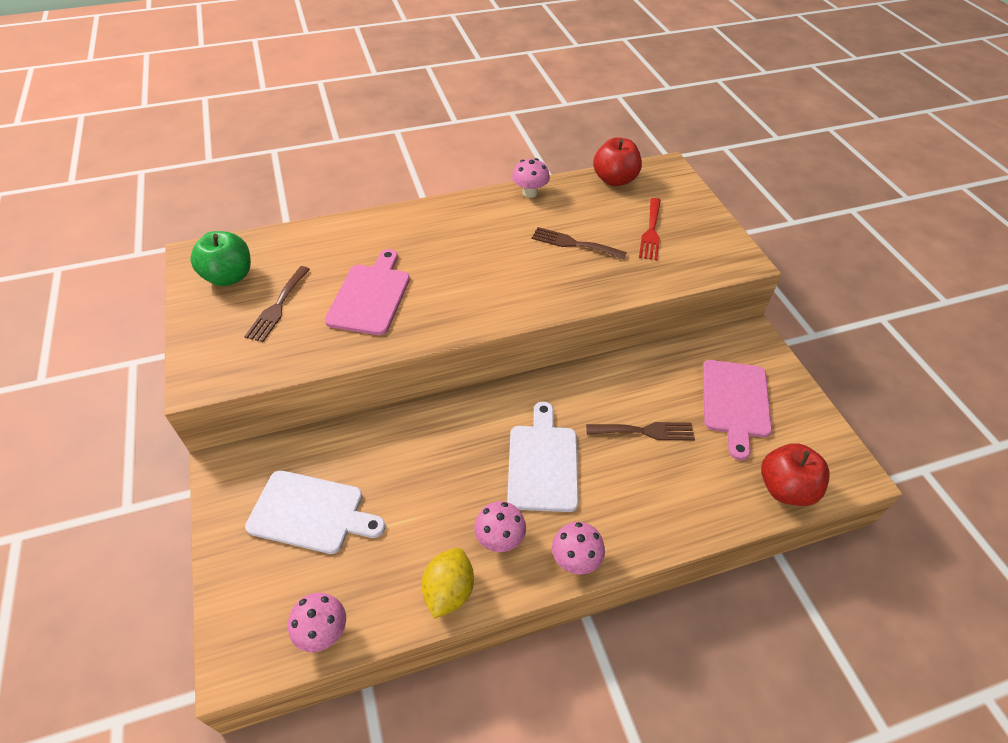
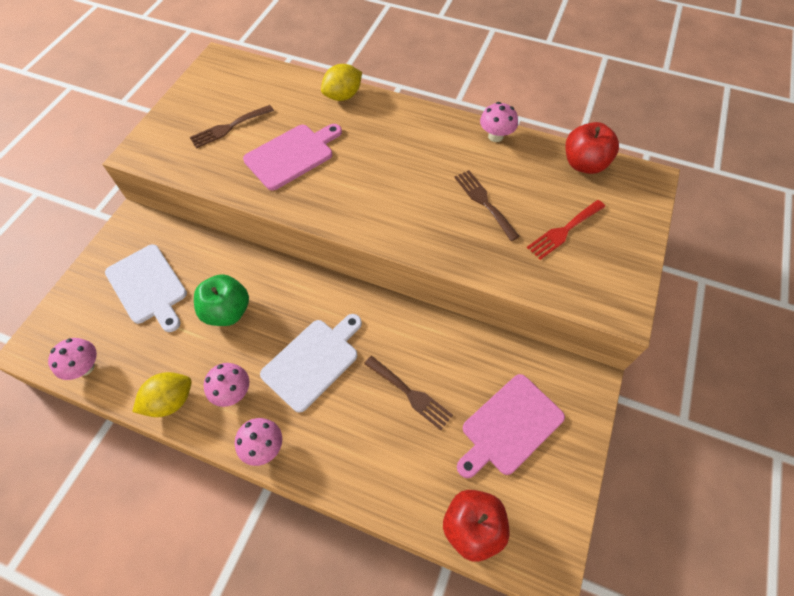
camera: 40 degrees right, 10 degrees up
(229, 276) = (223, 87): green apple -> green apple (227, 311)
(364, 225) = (343, 96): none -> yellow lemon

